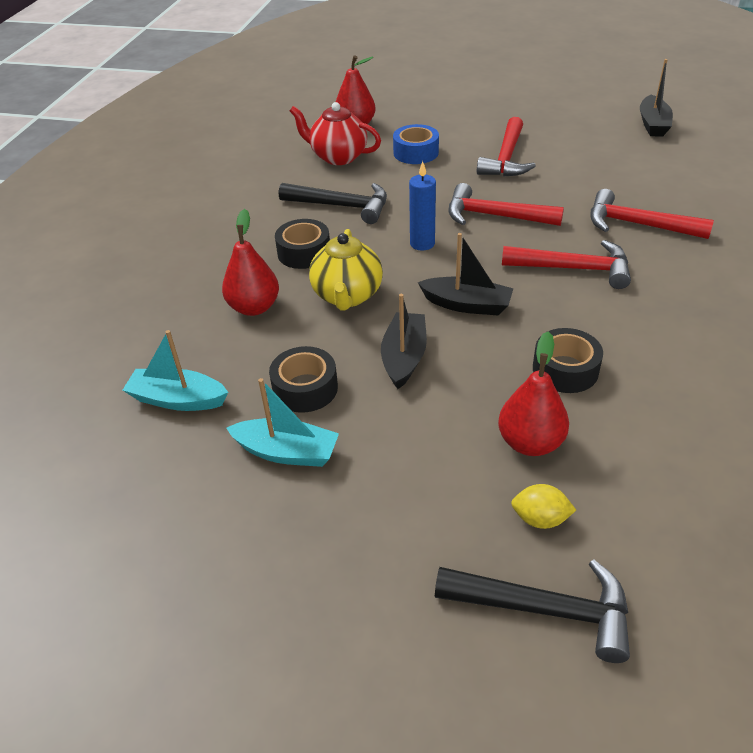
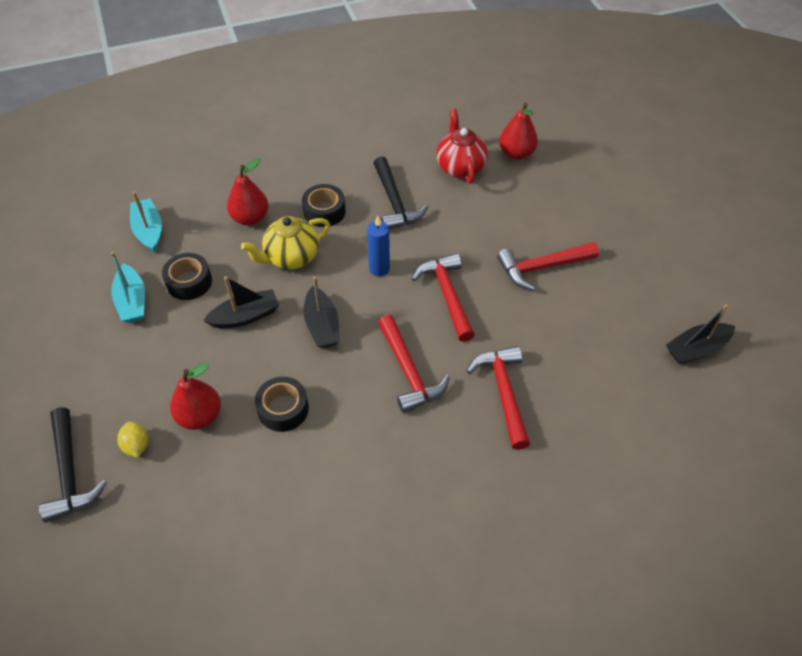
camera: 55 degrees right, 10 degrees up
(416, 152) = (504, 208): blue tape -> none

